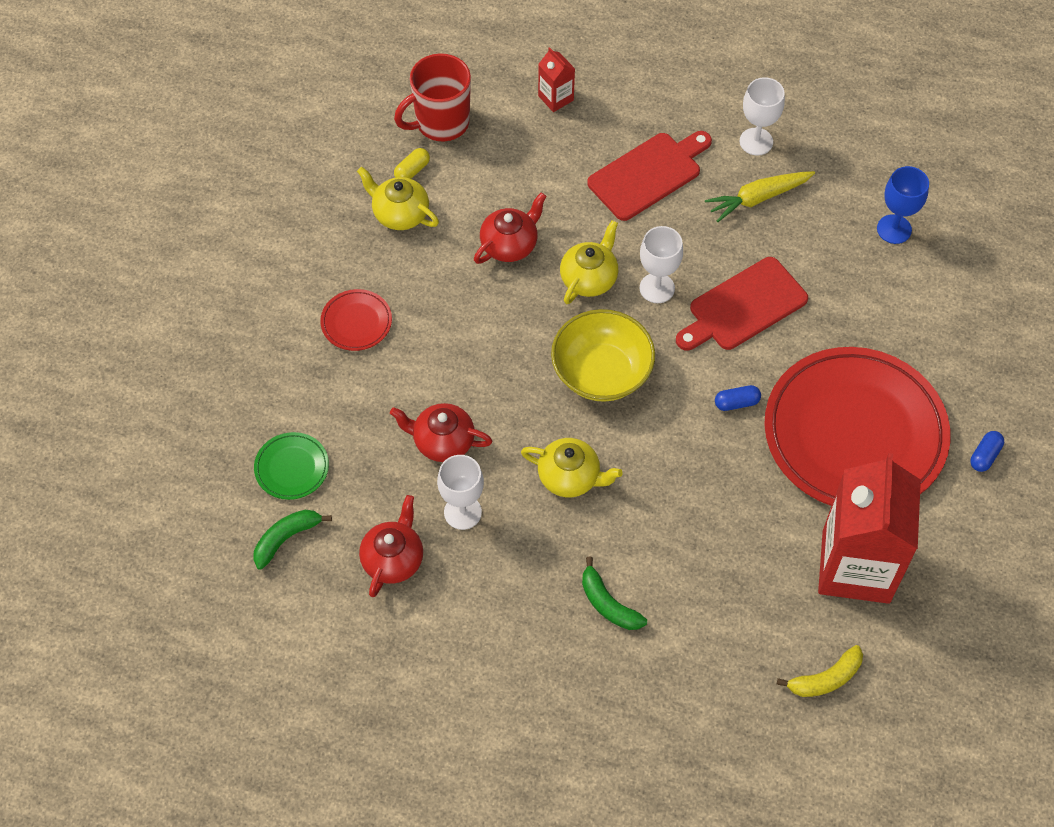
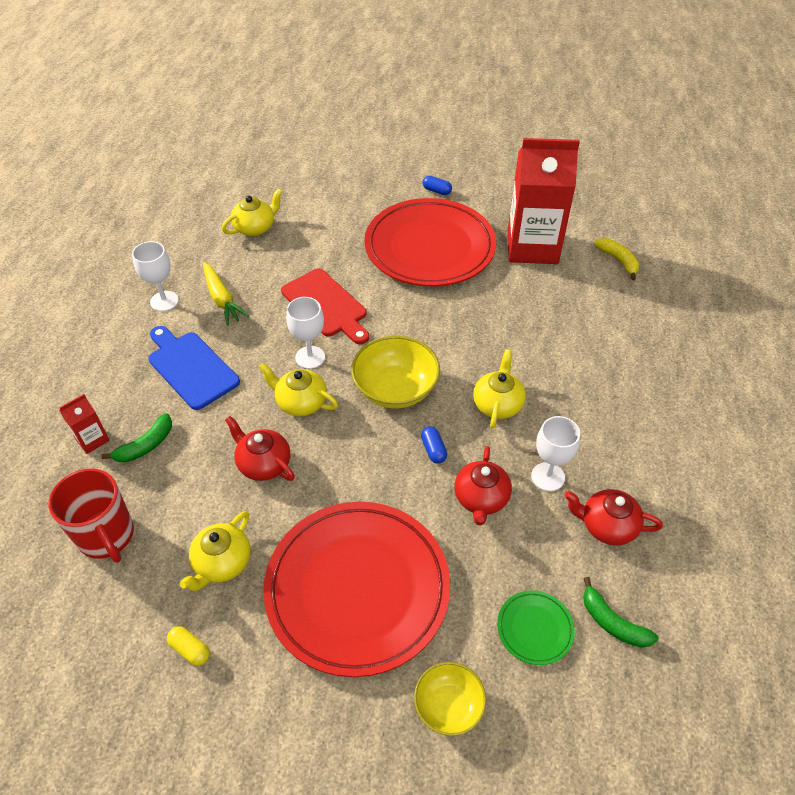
camera: 95 degrees left, 10 degrees down
(234, 386) = (448, 706): none -> yellow bowl
(356, 322) = (357, 589): red plate -> red plate, size x2.49
(412, 171) = (167, 557): yellow capsule -> yellow capsule (190, 649)
(608, 604) = (601, 374): green banana -> green banana (146, 445)
(648, 174) = (191, 368): red cutting board -> blue cutting board
(736, 403) = (413, 307): blue capsule -> blue capsule (433, 450)
(894, 229) = (255, 228): blue goblet -> yellow teapot

